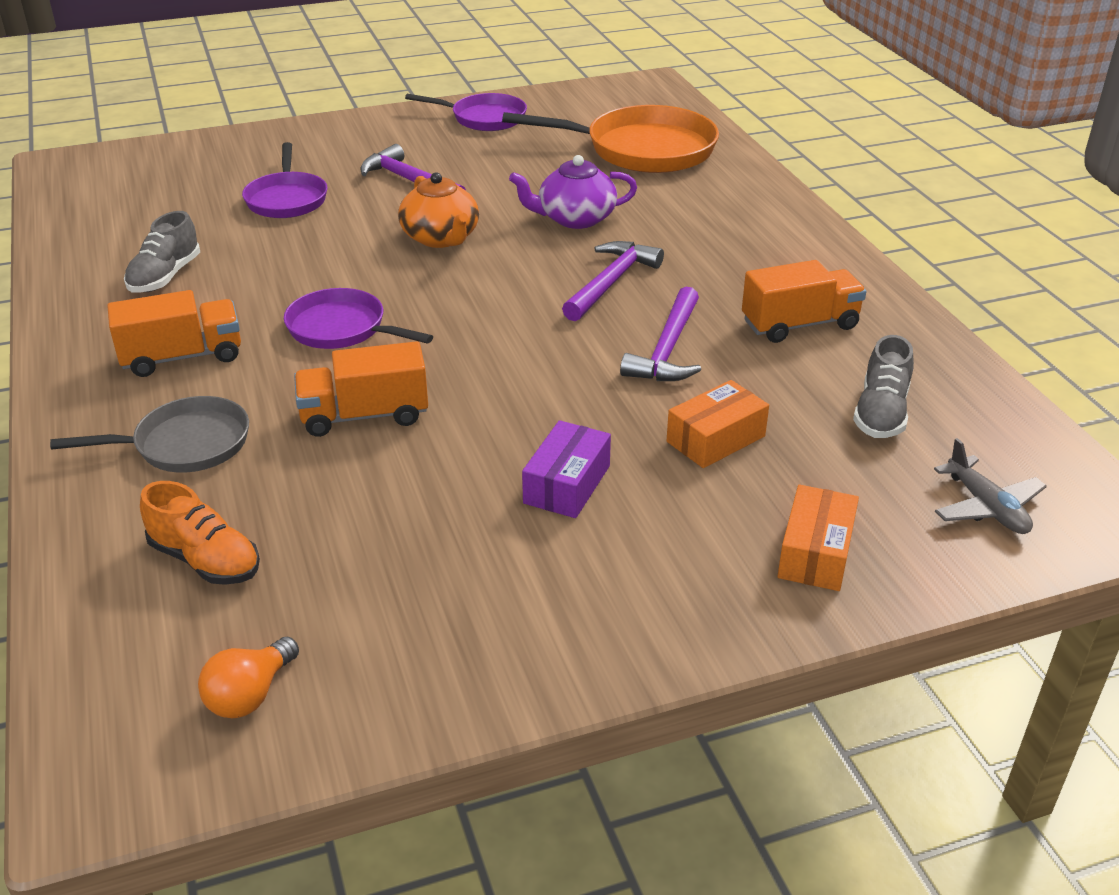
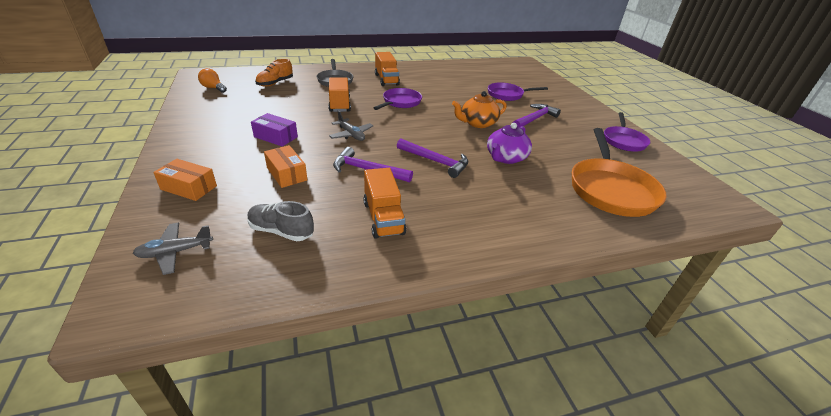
camera: 90 degrees right, 0 degrees up
(165, 277) = (441, 77): grey shoe -> none
(529, 381) = (351, 135): none -> grey plane
(575, 218) = (505, 158): purple teapot -> purple teapot turned 135 degrees counterclockwise

